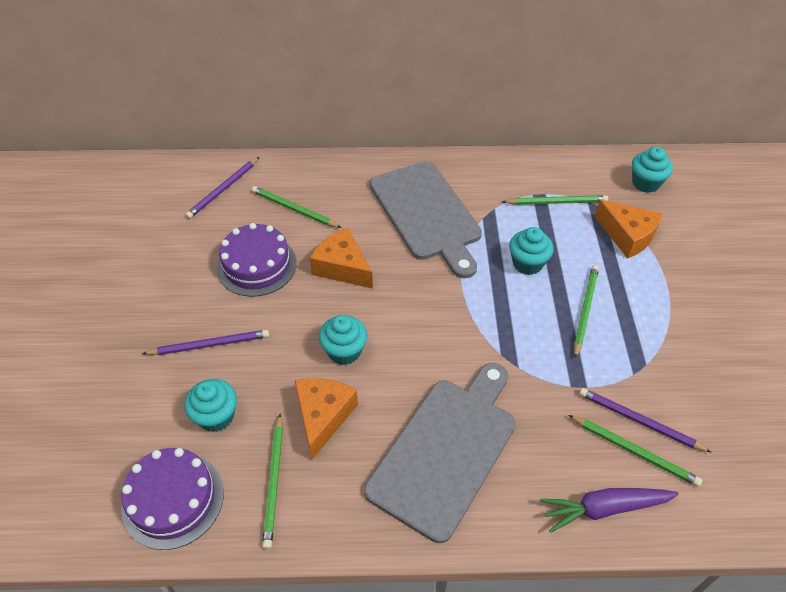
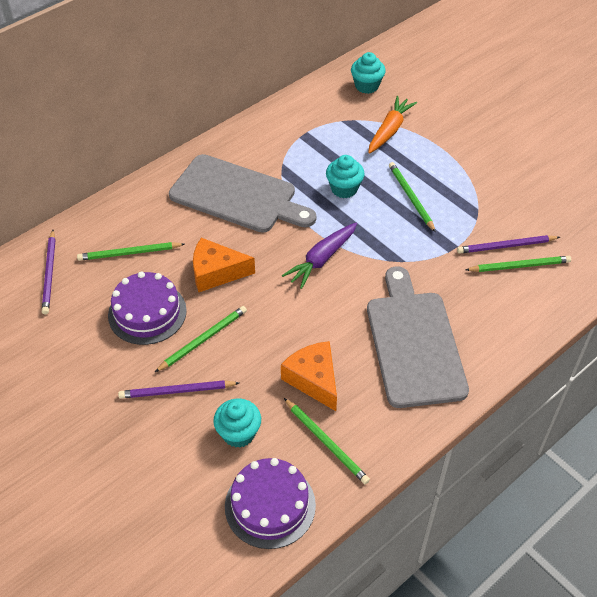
camera: 40 degrees left, 0 degrees up
(210, 345) = (176, 391): purple pencil -> purple pencil turned 135 degrees counterclockwise
(344, 351) = (281, 328): turquoise cupcake -> none
(556, 202) = (321, 133): green pencil -> green pencil (203, 339)
(604, 509) = (534, 310): purple carrot -> purple carrot (322, 259)
(627, 236) = (389, 130): orange cheese -> orange carrot

